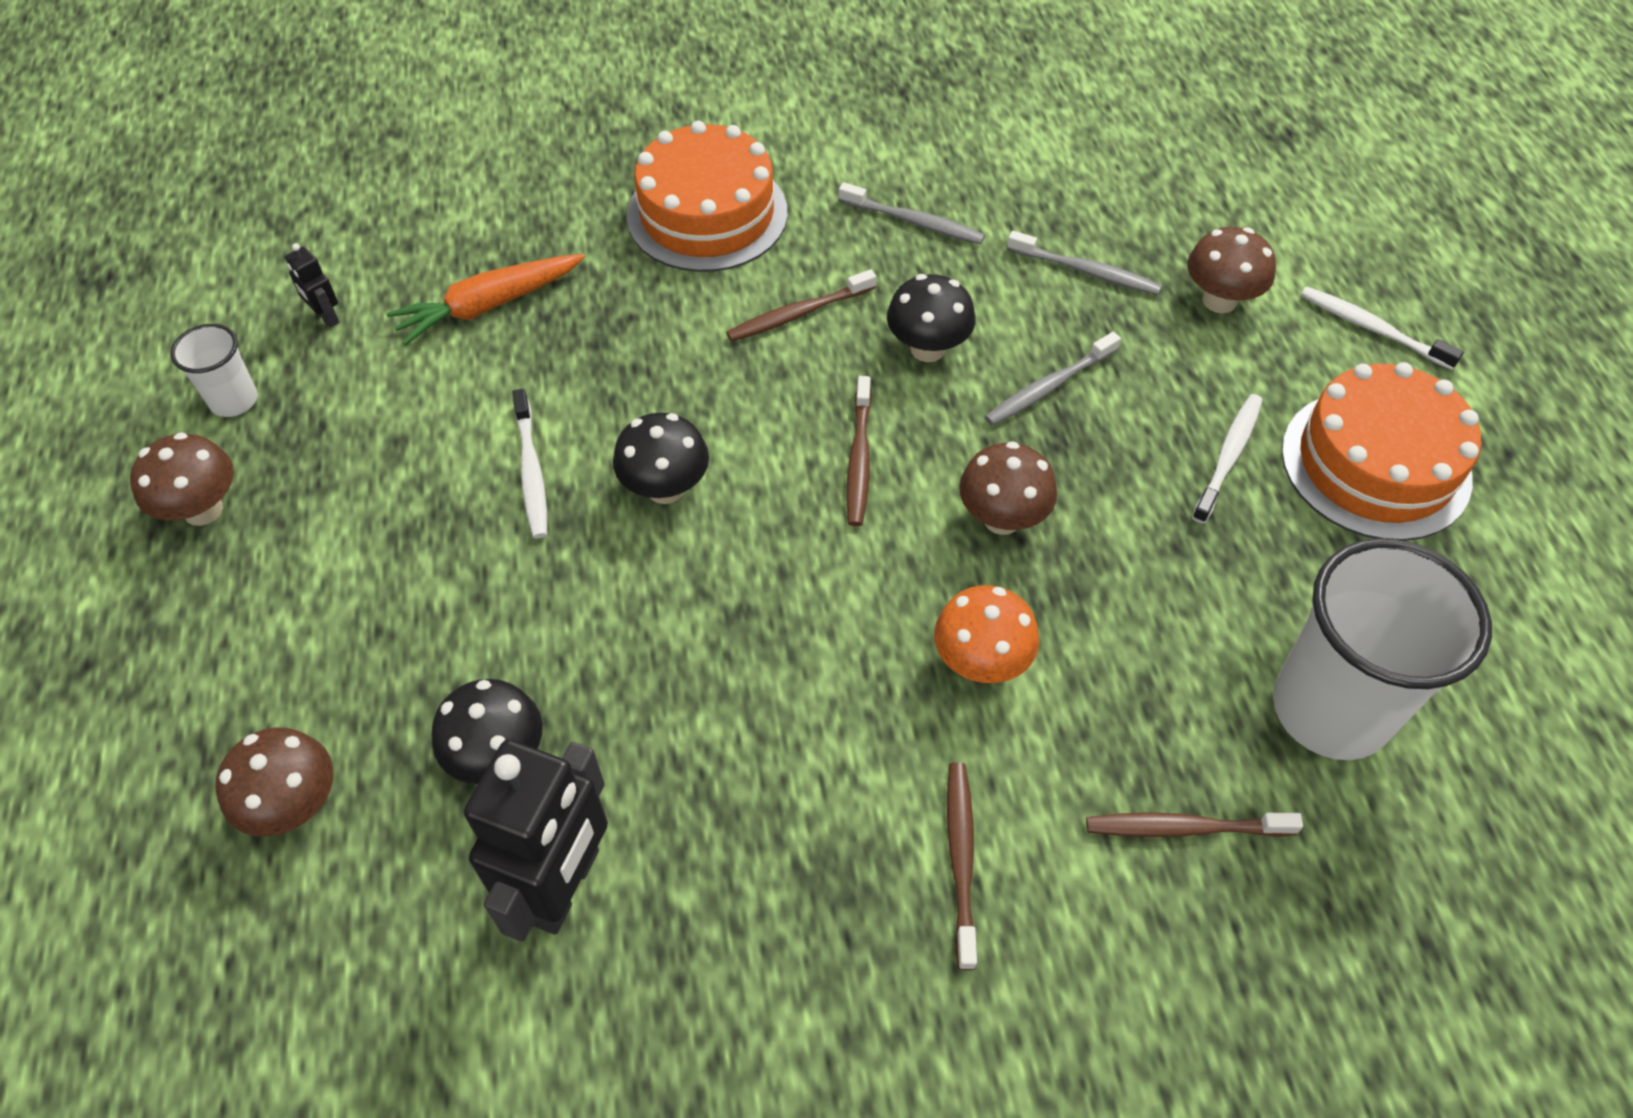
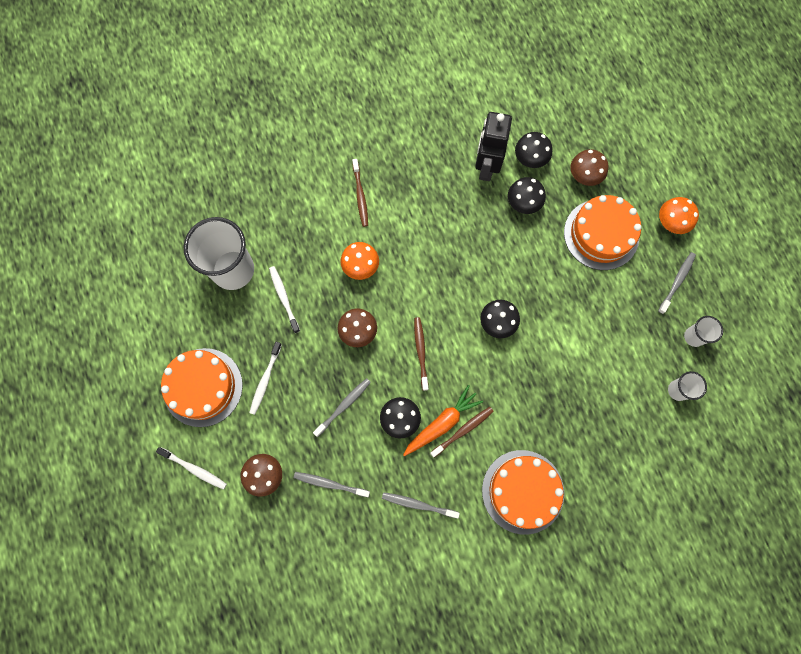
camera: 170 degrees right, 20 degrees up
(134, 643) = (670, 223): none -> orange mushroom
(203, 510) = (677, 282): brown mushroom -> grey toothbrush
(326, 317) = (678, 390): black robot -> white cup
(326, 644) = (601, 234): none -> orange cake
(427, 885) = (530, 160): none -> black mushroom
(489, 306) = (607, 410): orange carrot -> orange carrot (442, 423)
(531, 471) = (554, 322): white toothbrush -> white toothbrush (284, 298)
(1185, 828) = (286, 218): brown toothbrush -> none

